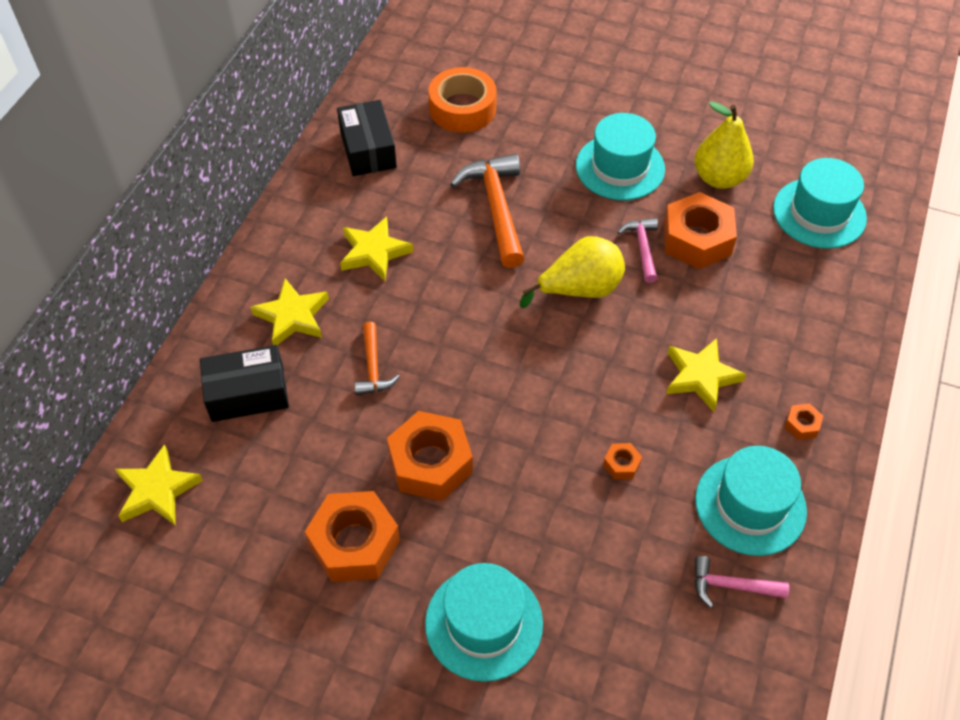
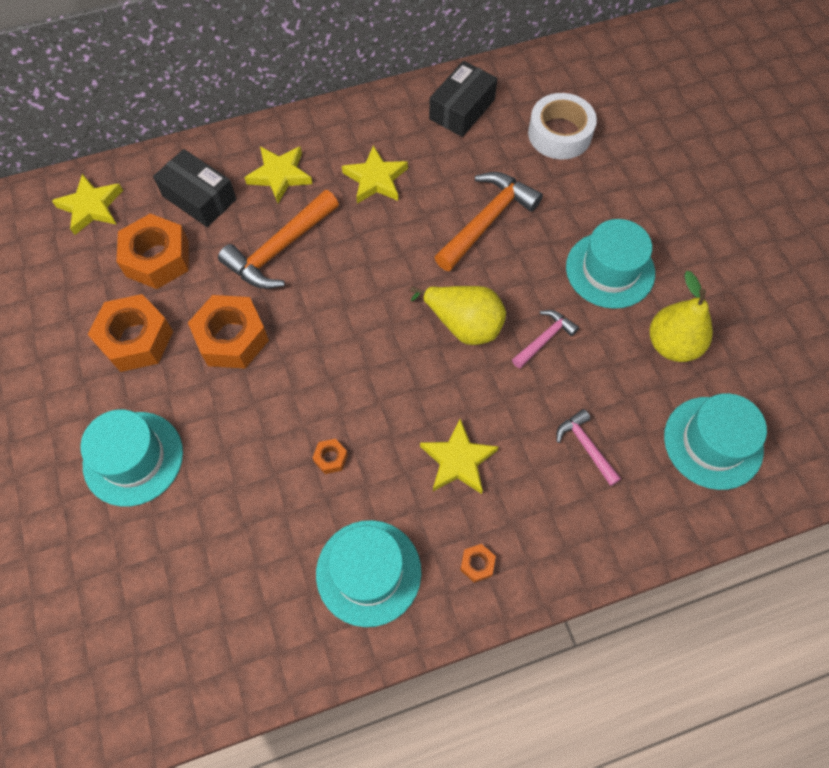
camera: 50 degrees right, 10 degrees up
(373, 367) = (280, 249): orange hammer -> orange hammer, size x1.82
(462, 108) = (559, 134): orange tape -> white tape
(697, 239) = (591, 370): orange nut -> orange nut (157, 258)
(731, 586) = (285, 604): pink hammer -> pink hammer (586, 446)

